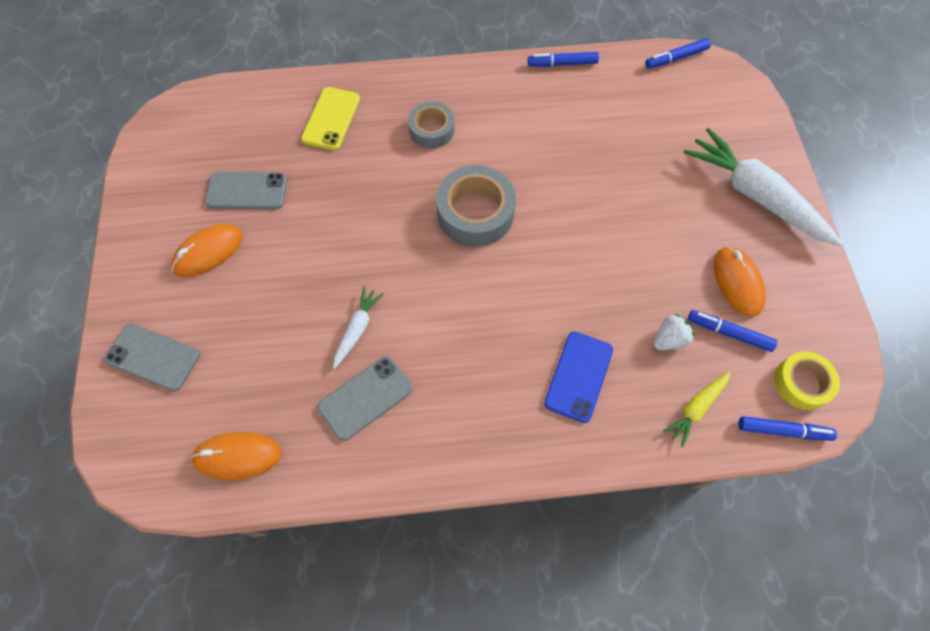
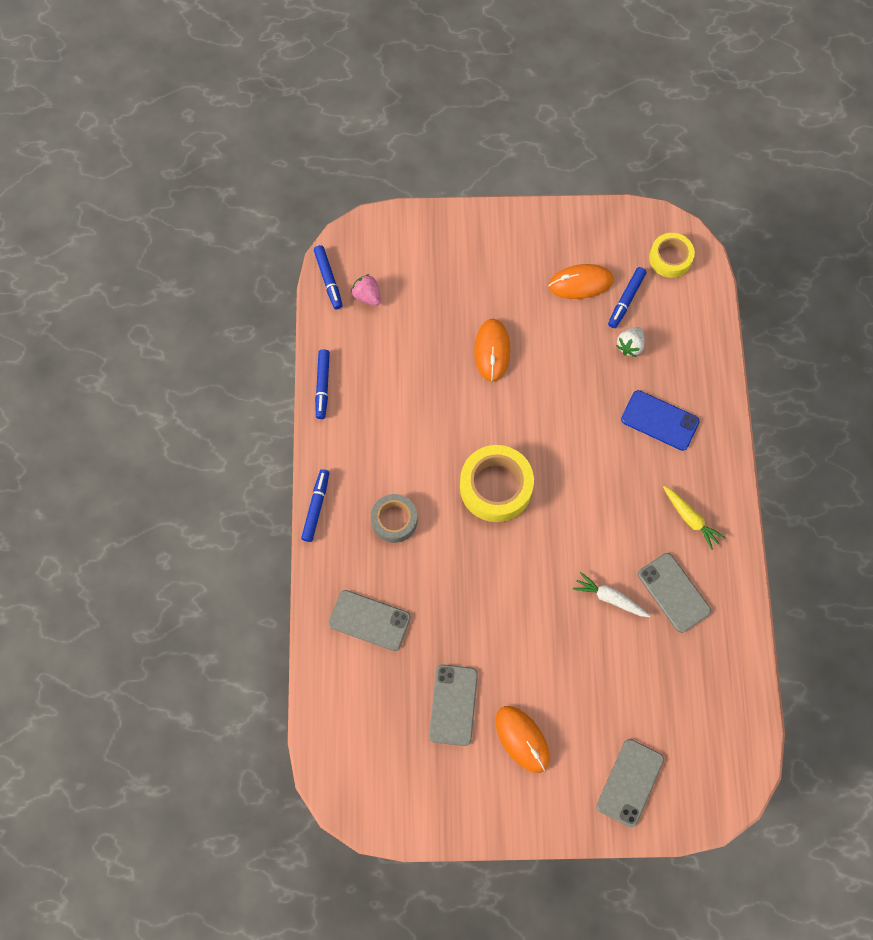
camera: 85 degrees left, 5 degrees up
(237, 456) = (722, 699): orange mouse -> orange mouse (492, 351)
(331, 119) = (369, 620): yellow phone -> grey phone
(475, 213) = (496, 487): grey tape -> yellow tape
(666, 89) = (367, 296): none -> pink strawberry
(669, 339) = (630, 346): white strawberry -> white strawberry turned 120 degrees counterclockwise
(696, 409) = (689, 338): yellow carrot -> yellow carrot (690, 519)
(755, 195) = (495, 249): white carrot -> none
(783, 430) = (707, 281): blue marker -> blue marker (316, 507)

